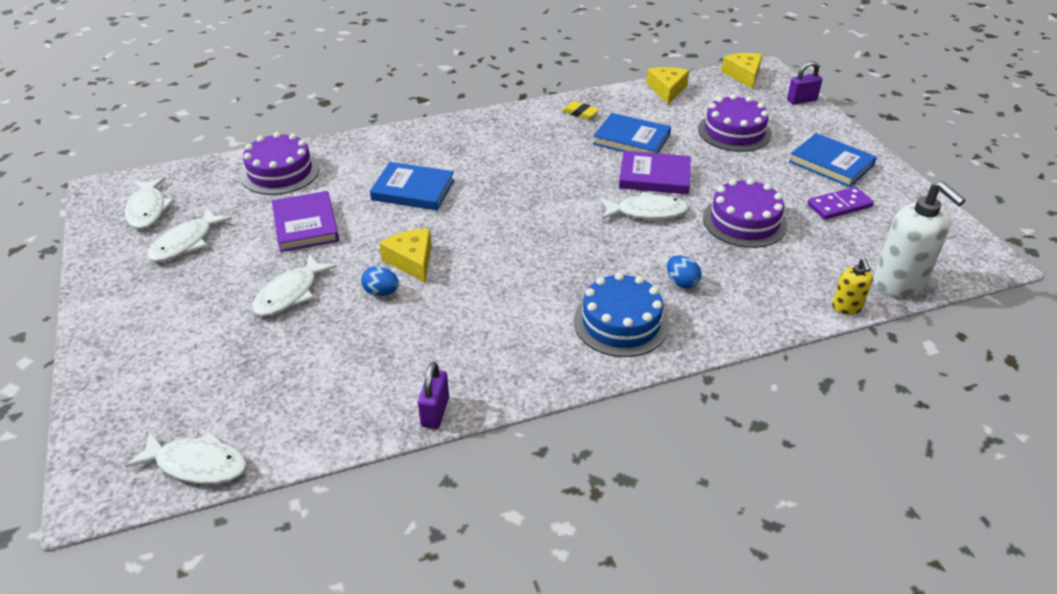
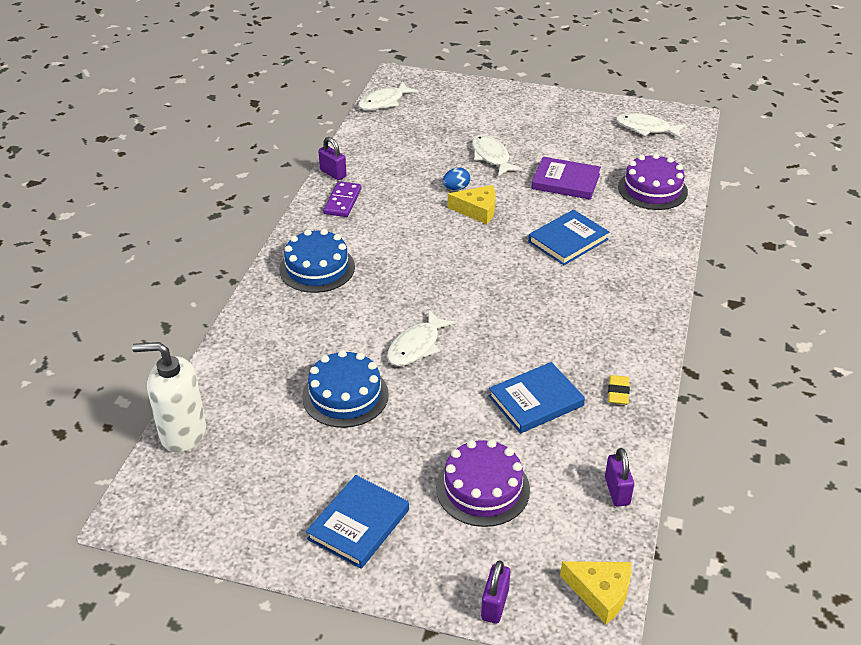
camera: 125 degrees right, 0 degrees up
(186, 243) = (589, 134): white fish -> none
(580, 113) = (618, 392): yellow eraser -> yellow eraser turned 60 degrees counterclockwise
(654, 176) = (461, 380): purple book -> none
(667, 90) = (617, 491): yellow cheese -> purple padlock
(682, 282) = (320, 316): blue egg -> none
(744, 221) = (345, 395): purple cake -> blue cake
(831, 163) = (358, 524): blue book -> blue book turned 45 degrees counterclockwise
(839, 206) = (297, 475): purple domino -> purple domino (342, 201)
(846, 307) = (200, 382): yellow soap dispenser -> none

